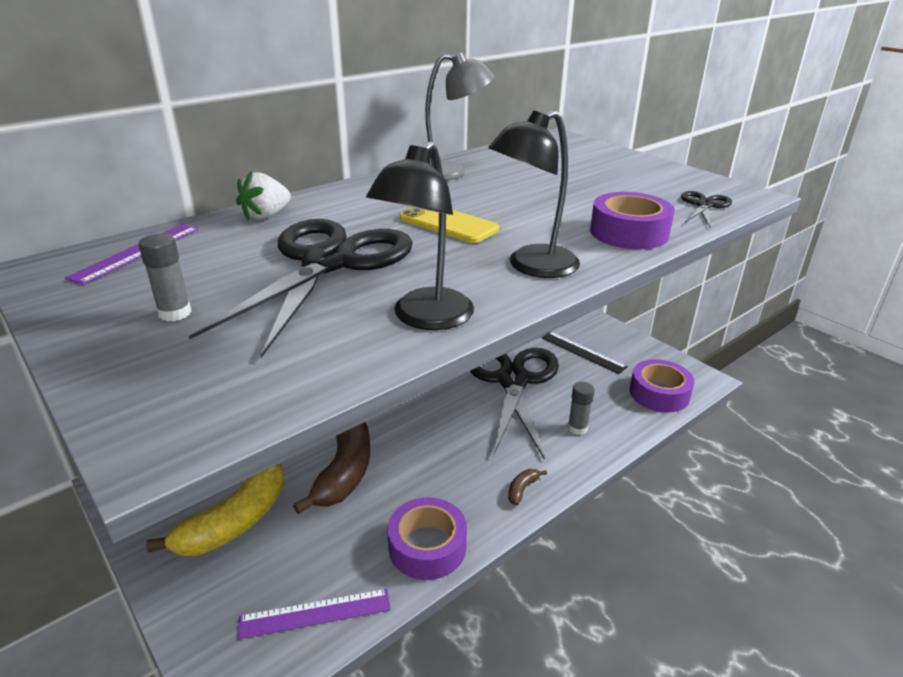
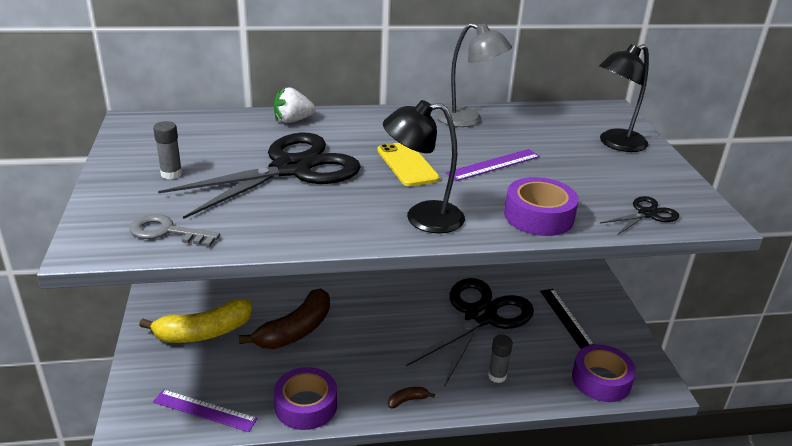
camera: 30 degrees right, 0 degrees up
(137, 252) = (192, 125): purple ruler -> purple ruler (493, 165)
(255, 382) = (167, 232): none -> grey key
(425, 318) = (303, 229): black lamp -> black lamp (615, 144)

